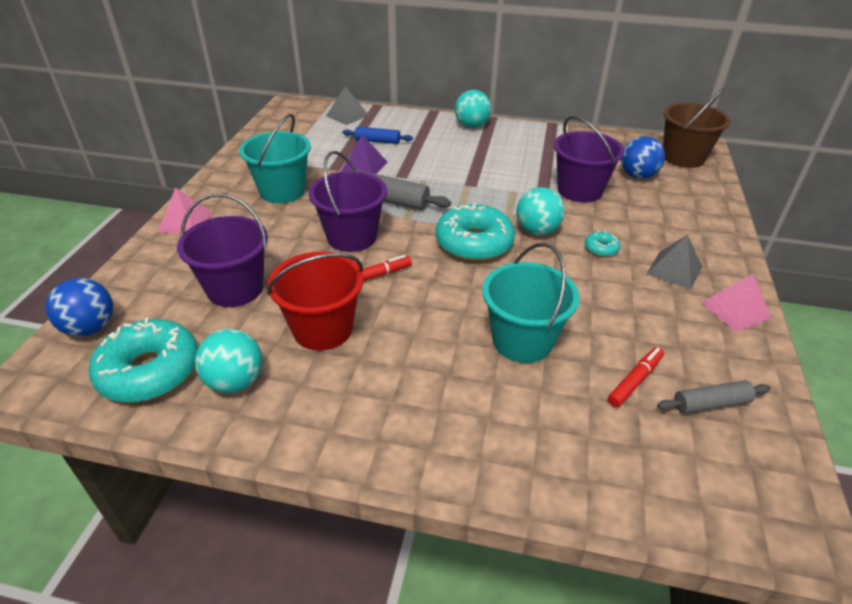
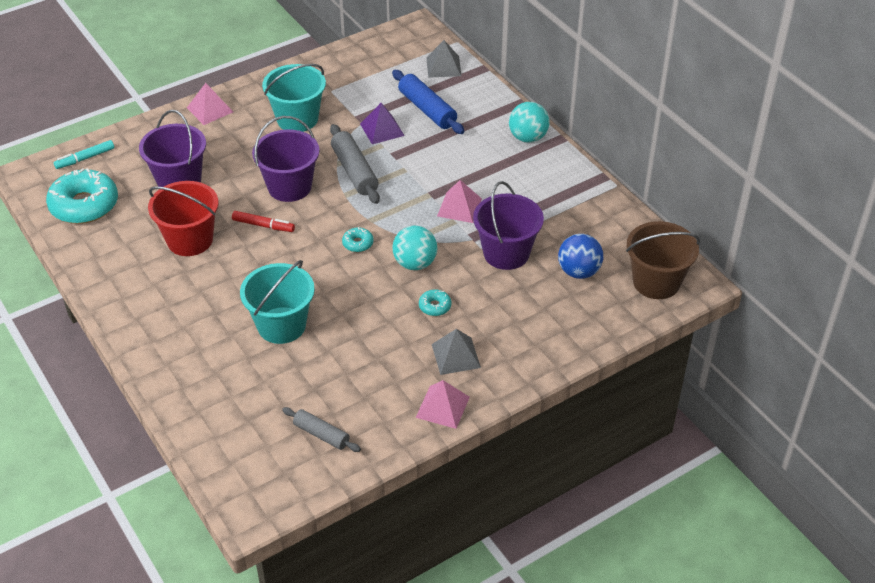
camera: 45 degrees right, 5 degrees up
(90, 328) = (85, 158): blue ball -> turquoise marker
(235, 382) = (113, 240): turquoise ball -> none
(377, 141) = (427, 109): blue rolling pin -> blue rolling pin, size x1.59
(474, 243) = (358, 243): turquoise donut -> turquoise donut, size x0.44
(501, 182) = (459, 207): none -> pink pyramid
(634, 381) = (303, 392): red marker -> none

